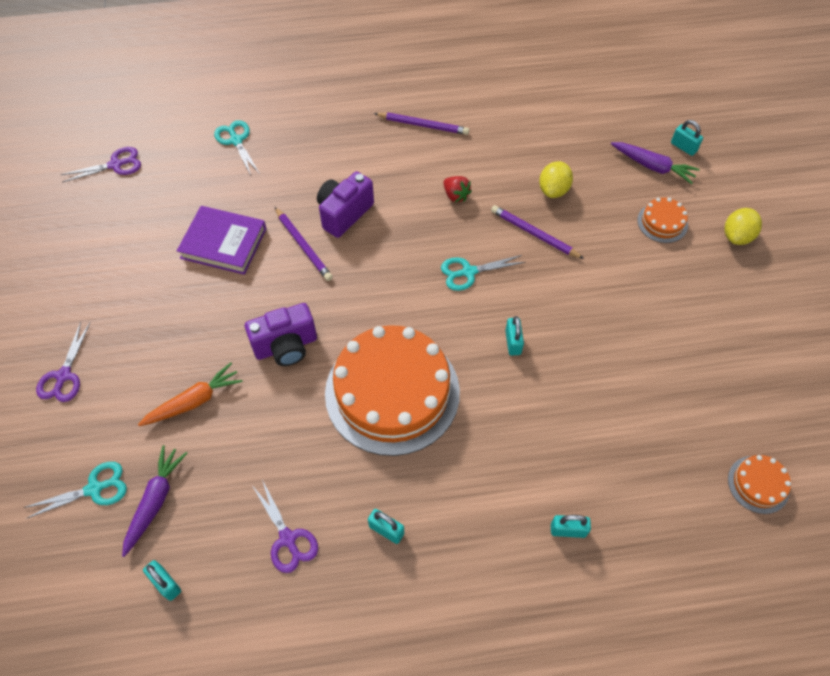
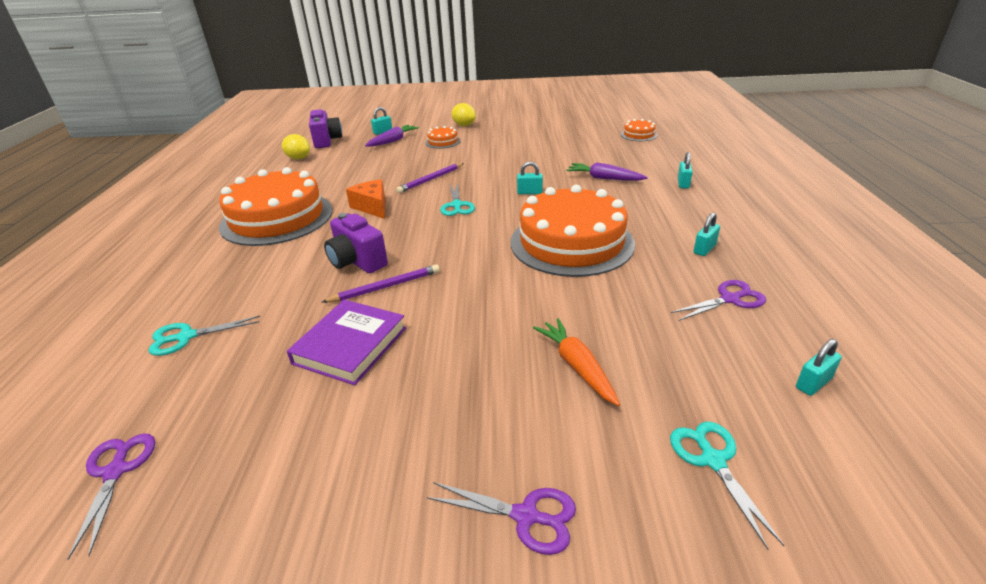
camera: 80 degrees left, 25 degrees down
(155, 501) = (715, 396): purple carrot -> purple carrot (604, 178)
(286, 346) = (512, 299): purple camera -> purple camera (327, 141)
(423, 125) = (277, 218): purple pencil -> orange cake
(456, 195) = (372, 207): red strawberry -> orange cheese
(553, 190) = (392, 171): yellow lemon -> yellow lemon (298, 158)

